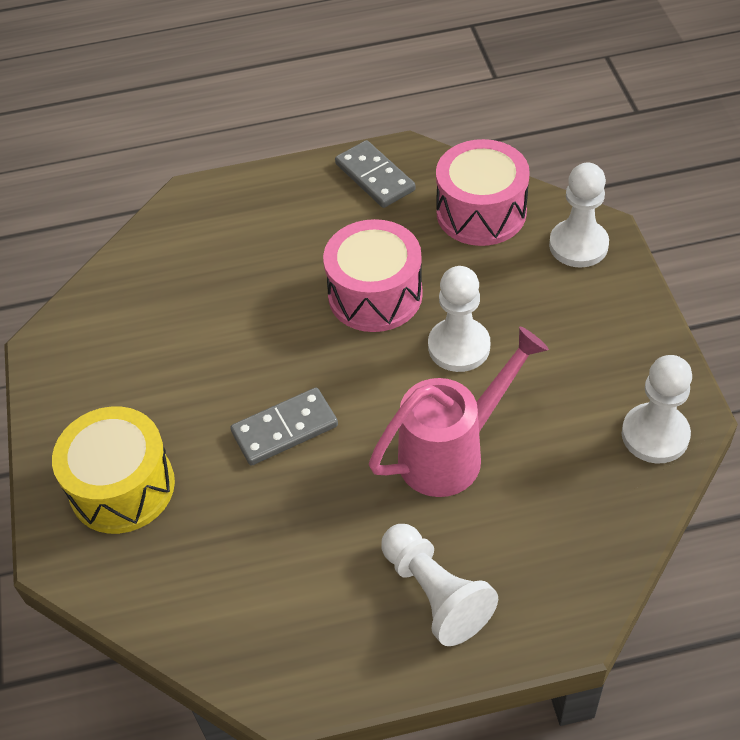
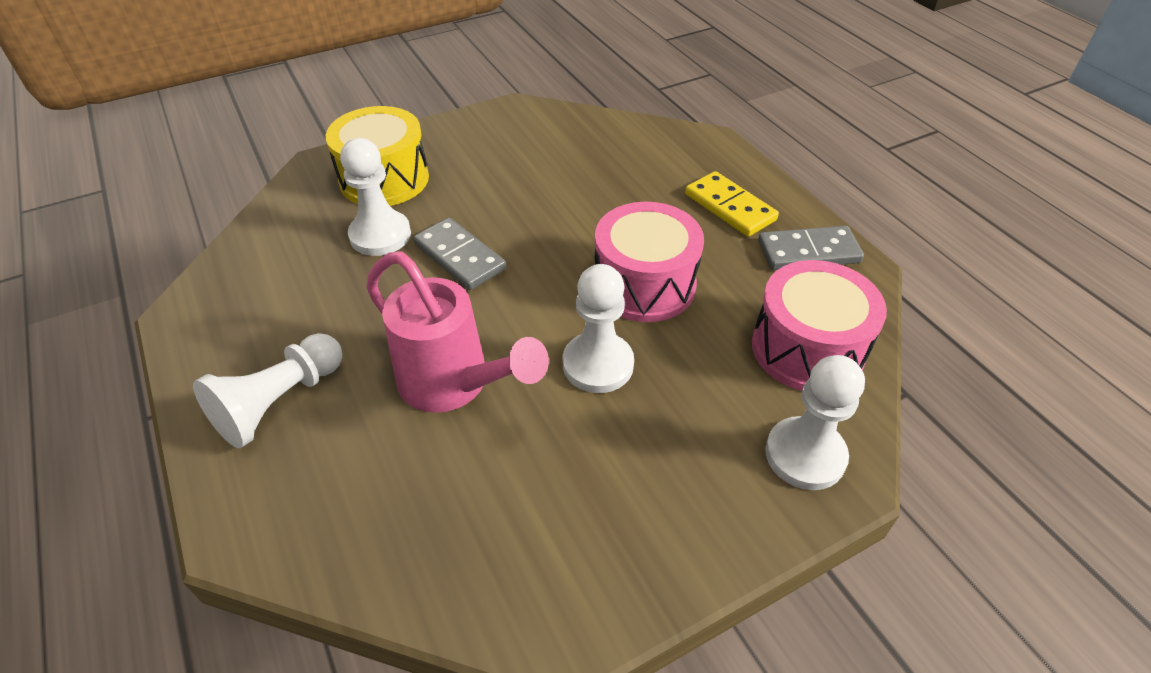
camera: 70 degrees right, 5 degrees down
(296, 210) = (729, 207): none -> yellow domino
(375, 177) = (808, 252): grey domino -> grey domino turned 45 degrees clockwise
(655, 435) = (516, 590): white pawn -> white pawn (380, 235)

